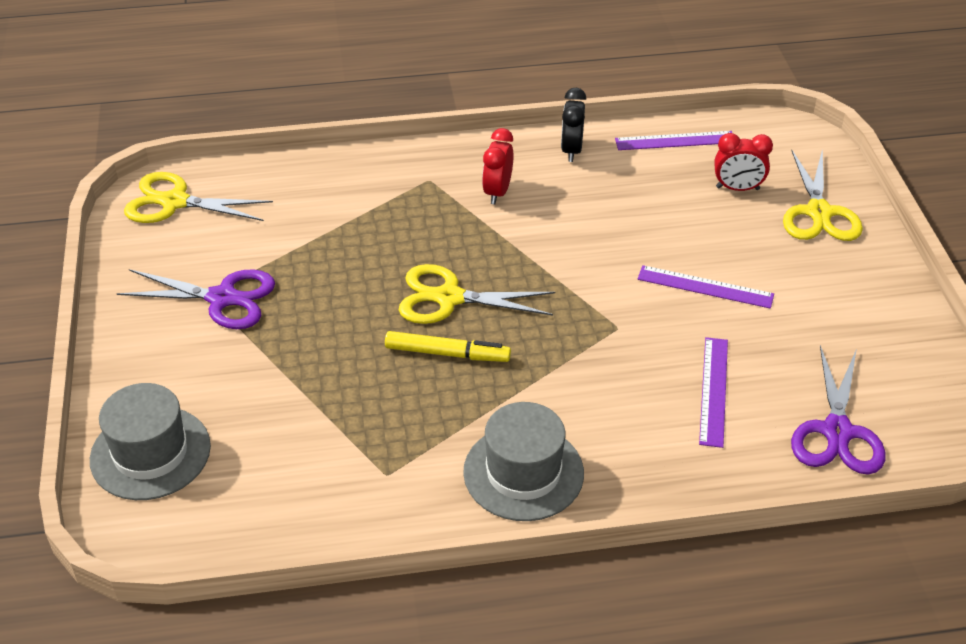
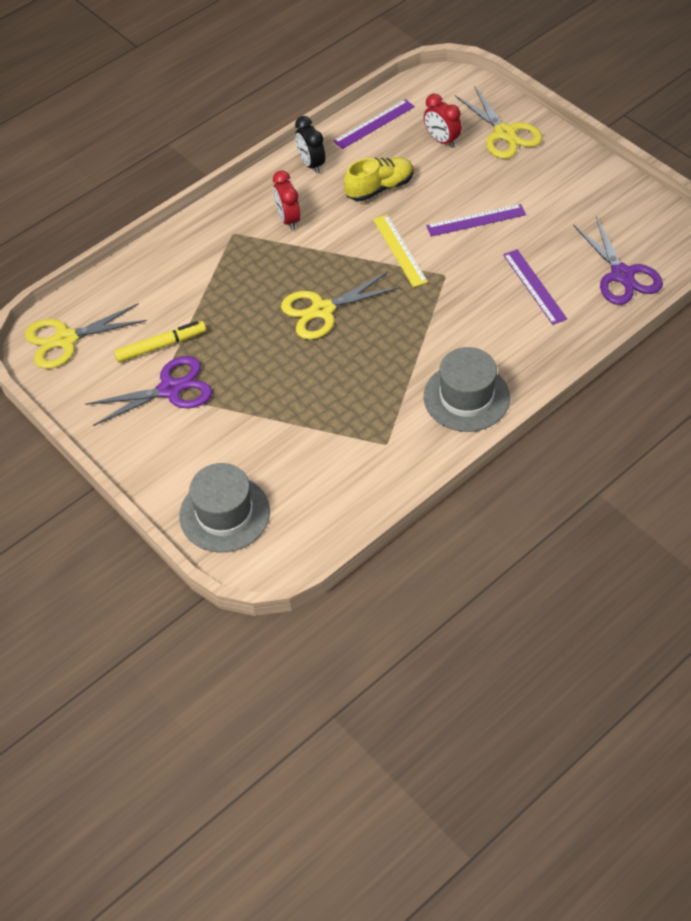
camera: 30 degrees left, 10 degrees up
(447, 353) = (354, 348): yellow marker -> yellow marker (161, 346)
(589, 277) = (399, 250): none -> yellow ruler
(624, 205) = (379, 188): none -> yellow shoe
(737, 188) = (442, 140): red clock -> red clock turned 75 degrees clockwise

